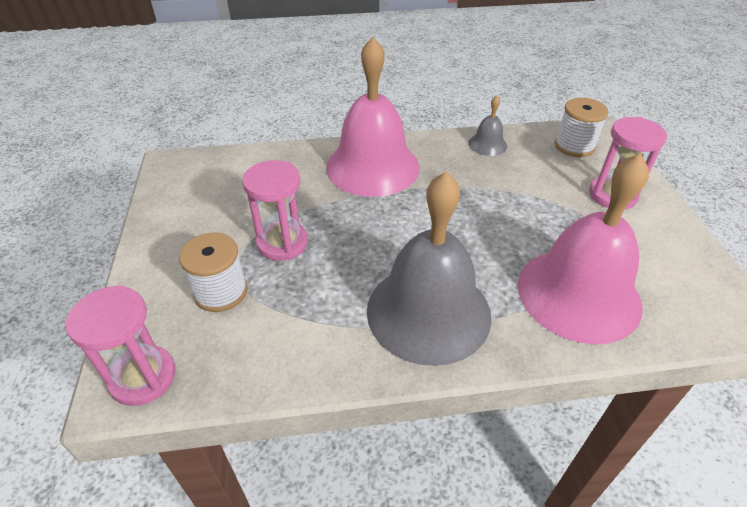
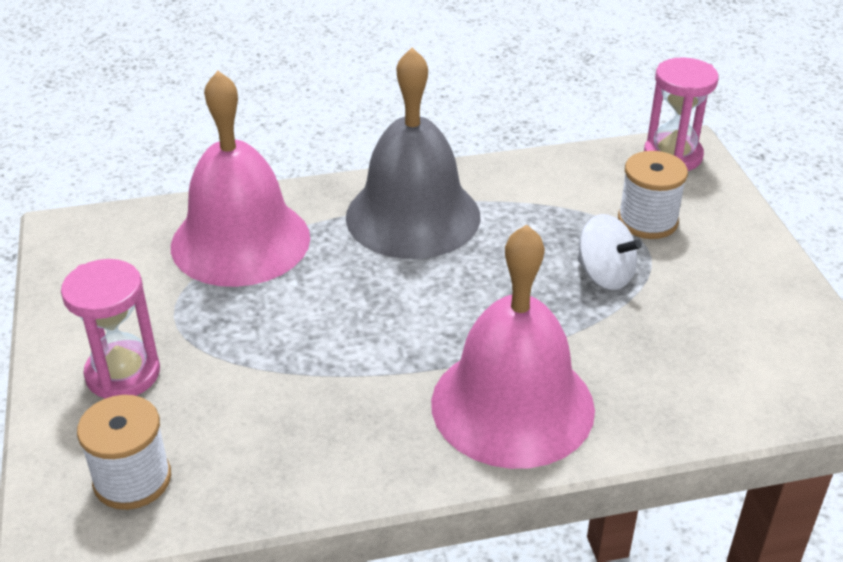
camera: 175 degrees right, 5 degrees down
(282, 243) = (605, 275): pink hourglass -> white spinning top
(487, 144) = (301, 472): grey bell -> none

